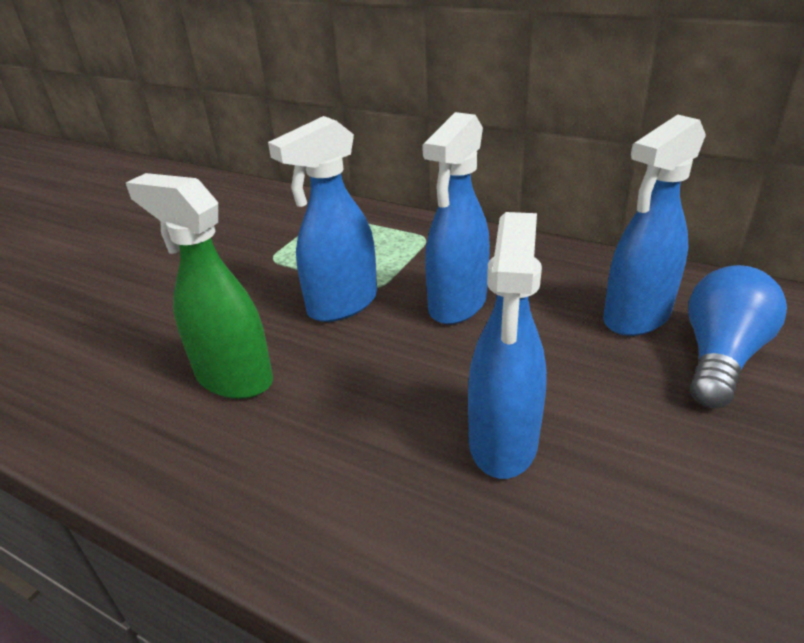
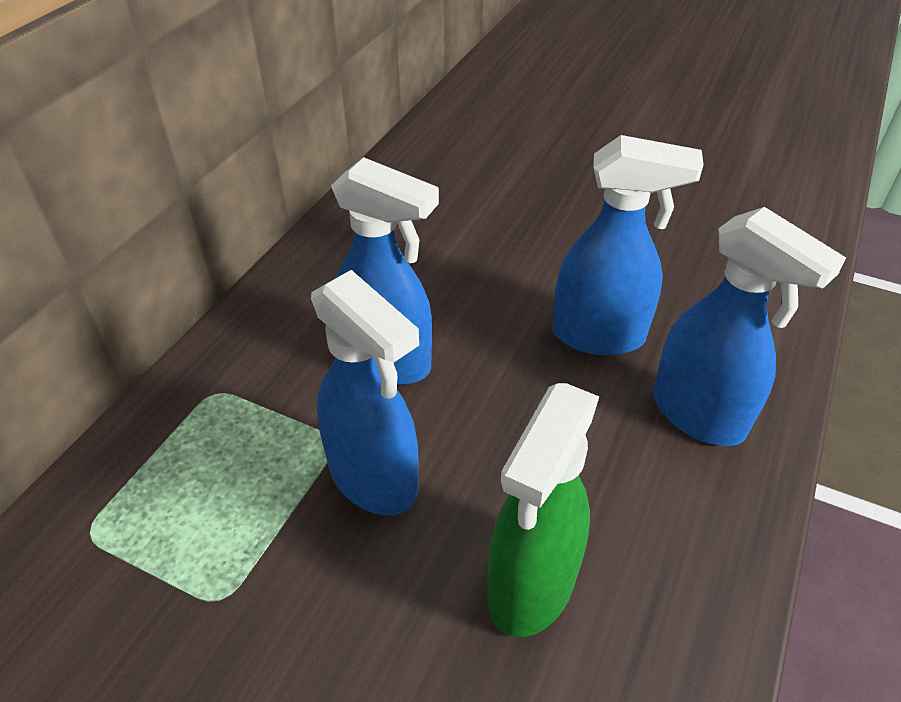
camera: 95 degrees left, 10 degrees up
(636, 317) = (422, 236): blue spray bottle -> blue spray bottle (699, 415)
(720, 357) = (480, 202): blue light bulb -> none

